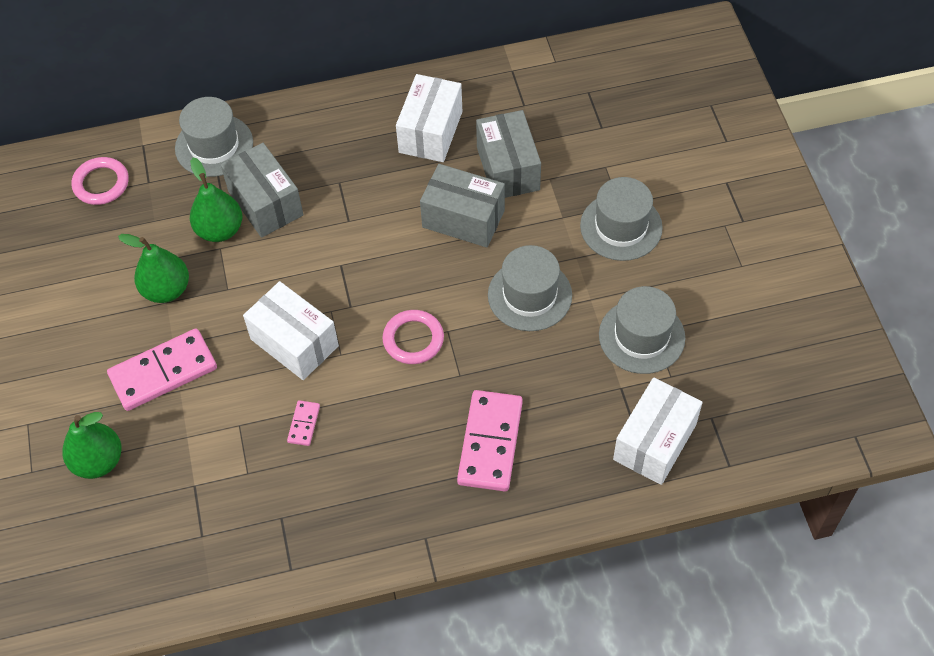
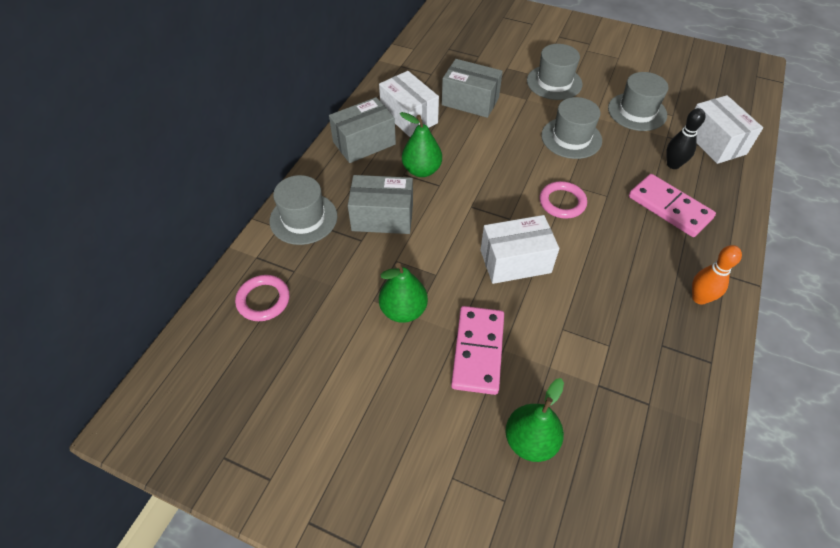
camera: 55 degrees left, 5 degrees down
(220, 230) = (380, 252): green pear -> green pear (422, 170)
(304, 424) = (589, 291): pink domino -> none
(370, 526) = (699, 298): none -> orange bowling pin
(463, 219) = (489, 136): grey box -> grey box (364, 143)
(571, 415) = (673, 165): none -> black bowling pin

